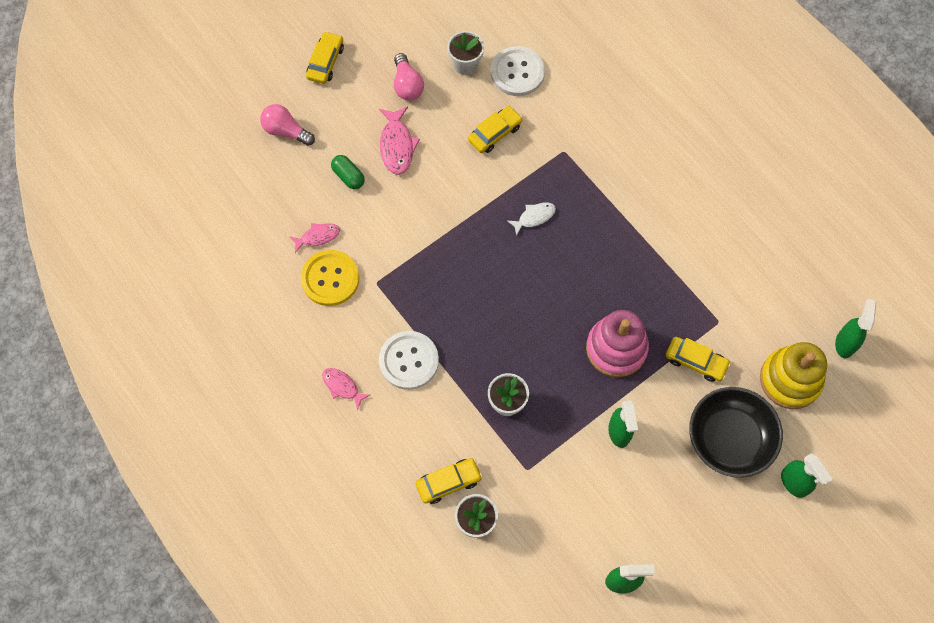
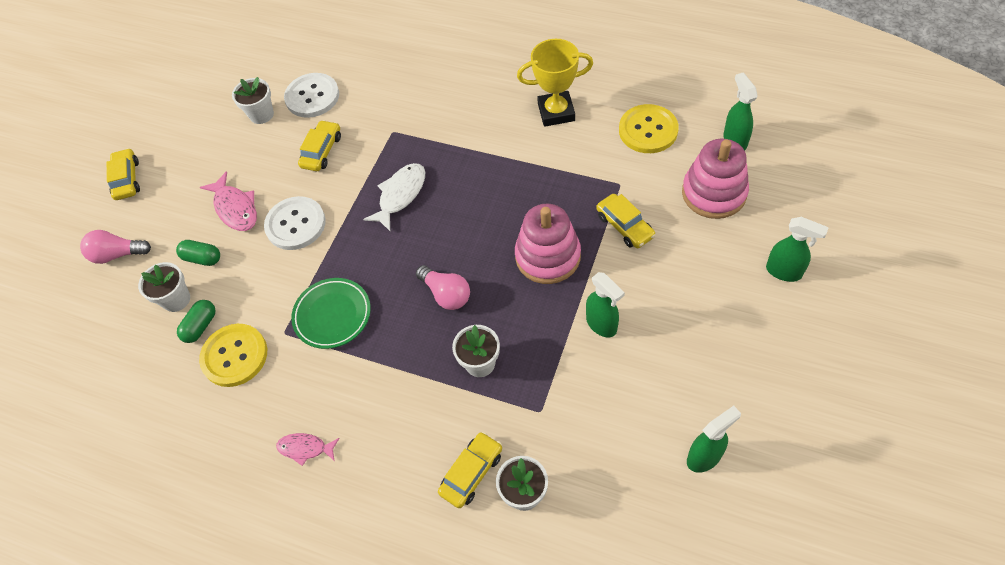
camera: 25 degrees left, 10 degrees down
(311, 201) = (176, 299): none -> white flower pot
(318, 237) = (200, 326): pink fish -> green capsule
(407, 85) = (216, 157): pink light bulb -> pink light bulb (446, 294)
(409, 361) = (359, 383): white button -> white button (295, 224)
(420, 291) = (332, 315): none -> green plate
(534, 217) = (400, 195): white fish -> white fish, size x1.57
(696, 362) = (624, 226): yellow car -> yellow car turned 60 degrees clockwise
(713, 219) = (556, 112): none -> yellow trophy
(729, 438) = (701, 269): black bowl -> none
(778, 286) = (648, 130): none -> yellow button
(790, 380) = (714, 193): yellow stacking toy -> pink stacking toy

